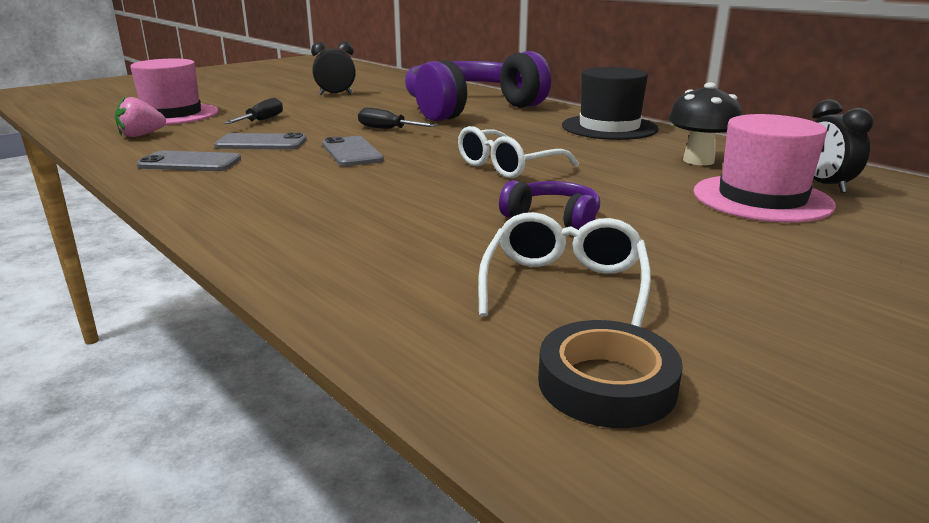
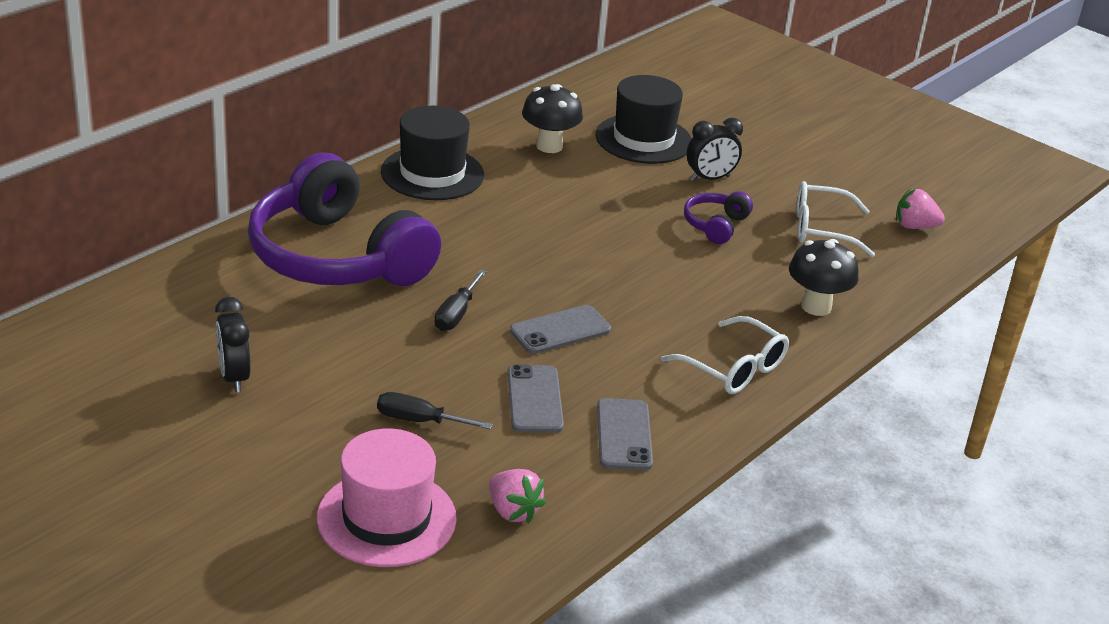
camera: 100 degrees left, 10 degrees up
(350, 257) = (816, 307): none -> black mushroom
(507, 166) = (590, 239): white glasses -> white glasses (734, 368)
(606, 383) = (914, 226): black tape -> pink strawberry
(761, 198) = (643, 139): pink hat -> black hat
(825, 185) = (605, 109): black clock -> black clock (710, 178)

